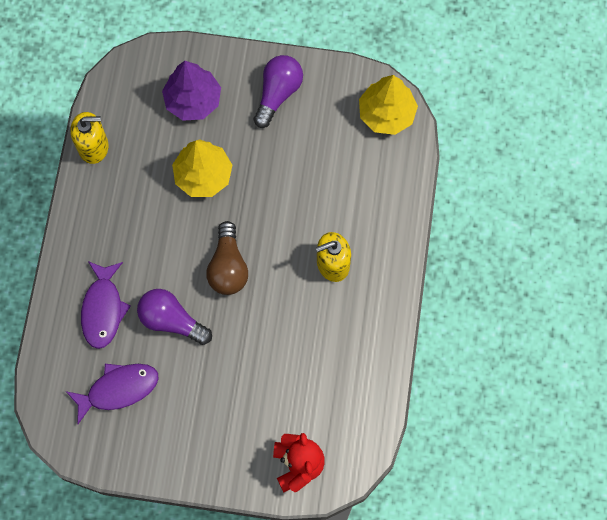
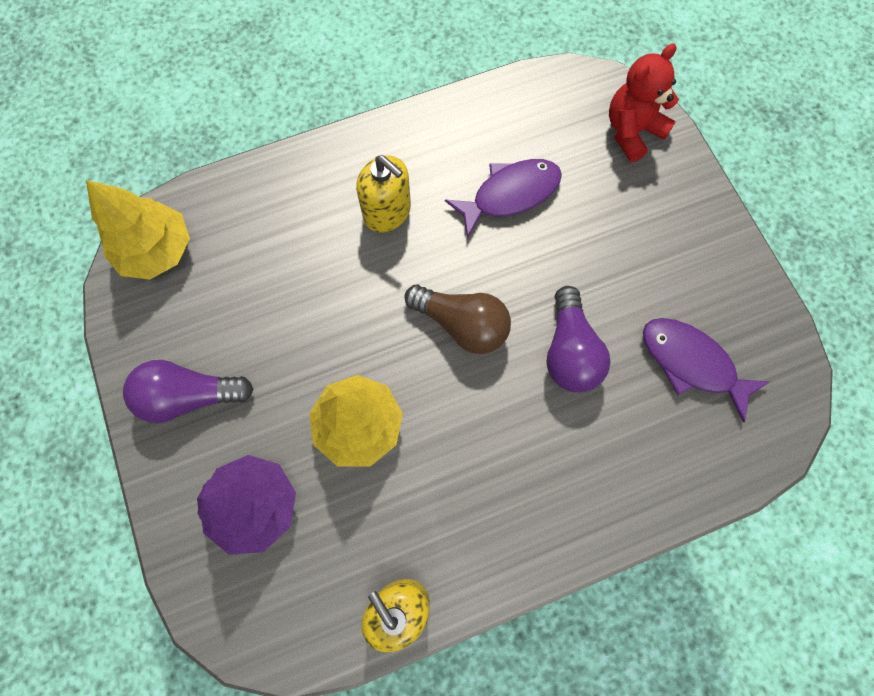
camera: 120 degrees left, 0 degrees up
(103, 309) = (611, 444): purple fish -> purple fish (510, 195)
(228, 267) = (462, 324): brown light bulb -> brown light bulb turned 60 degrees clockwise

